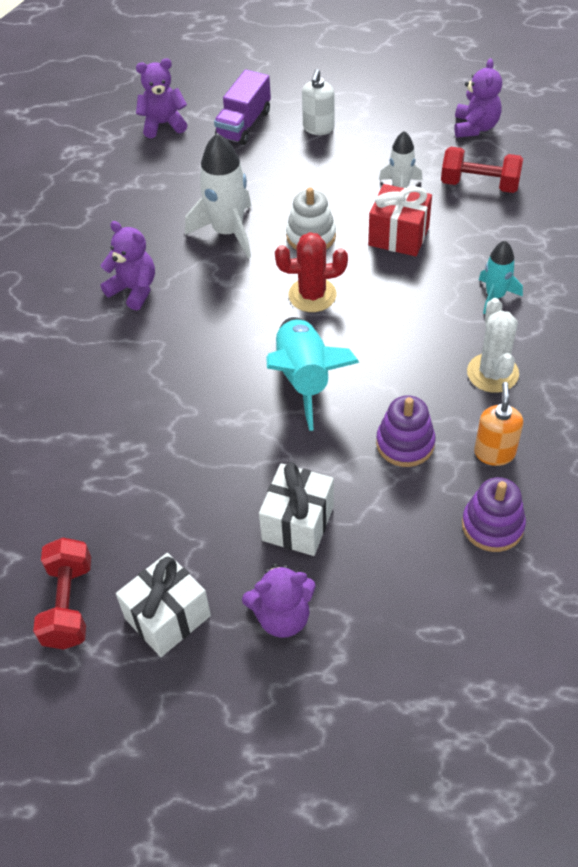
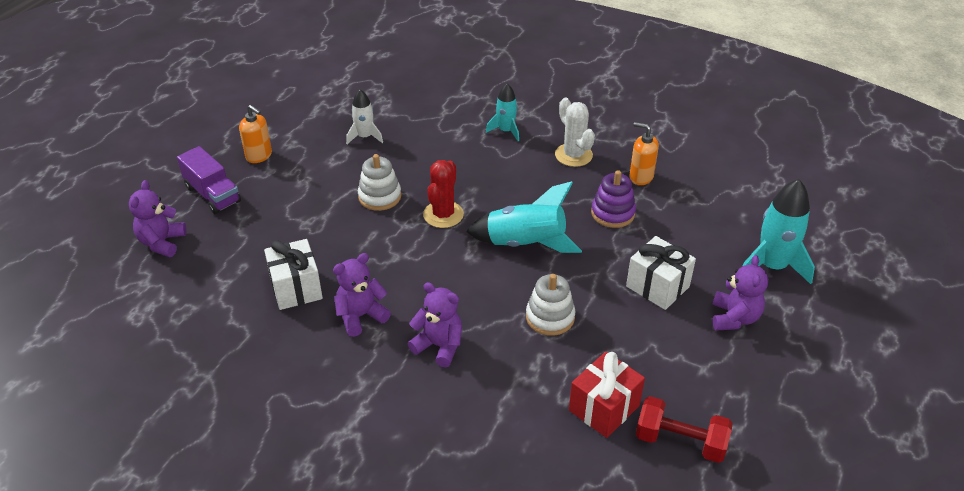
camera: 70 degrees left, 10 degrees down
(167, 617) = (713, 381): white gift -> white gift (296, 288)
(200, 436) = (550, 317): none -> white stacking toy
(228, 231) = (336, 240): white rocket -> none
(318, 128) = (259, 156): white soap dispenser -> orange soap dispenser
(398, 236) = (415, 154): red gift -> red gift (604, 408)
(401, 641) = (772, 266): none -> turquoise rocket
(475, 127) = (333, 83): purple teddy bear -> purple teddy bear (439, 346)
(479, 184) = (394, 101): red dumbbell -> none
(492, 373) = (573, 155): white cactus -> white cactus turned 45 degrees clockwise
(492, 525) = (698, 197): purple stacking toy -> none

